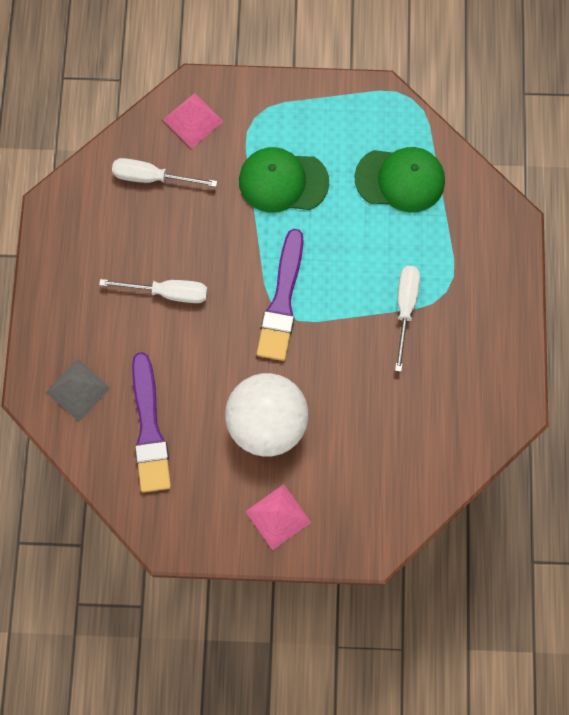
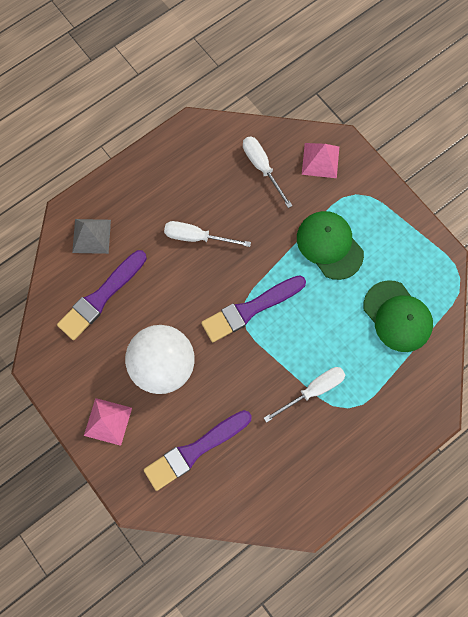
camera: 50 degrees right, 0 degrees up
(168, 292) = (196, 237): white screwdriver -> white screwdriver turned 135 degrees clockwise
(372, 457) = (195, 450): none -> purple brush

